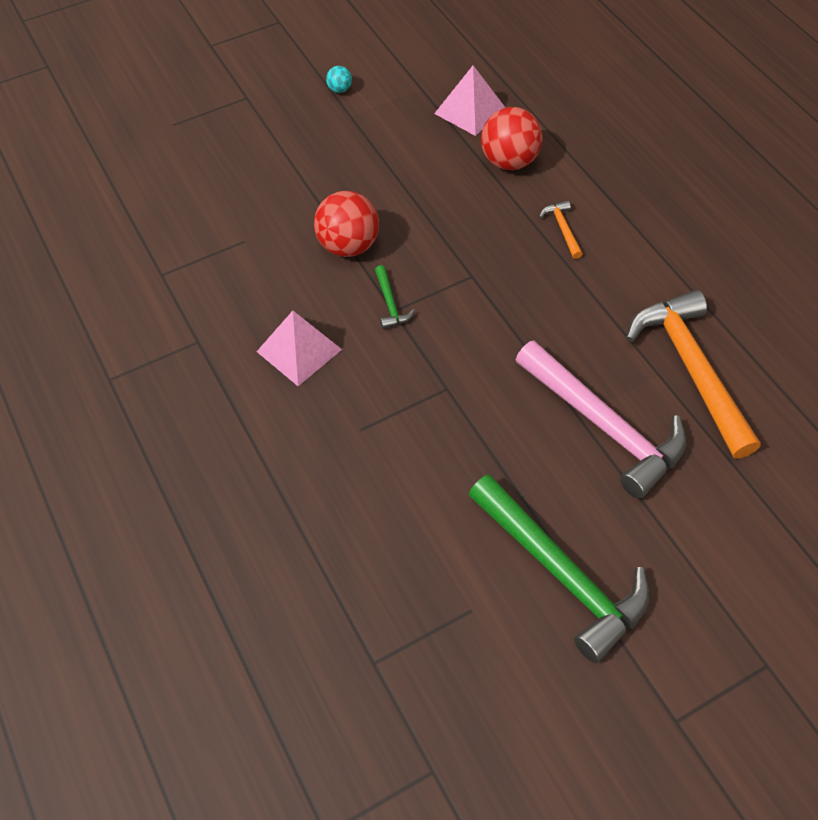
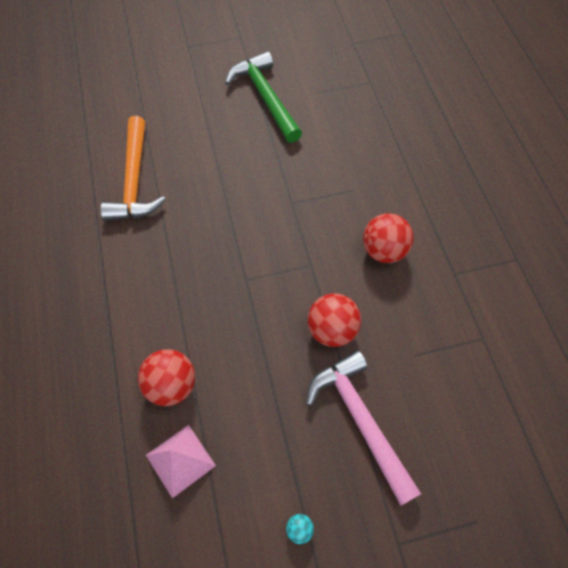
camera: 165 degrees left, 5 degrees up
(299, 350) = (384, 250): pink pyramid -> red ball
(390, 303) = (312, 271): green hammer -> none
(562, 229) = (161, 304): orange hammer -> none
(603, 425) = (206, 160): pink hammer -> pink hammer (361, 420)

